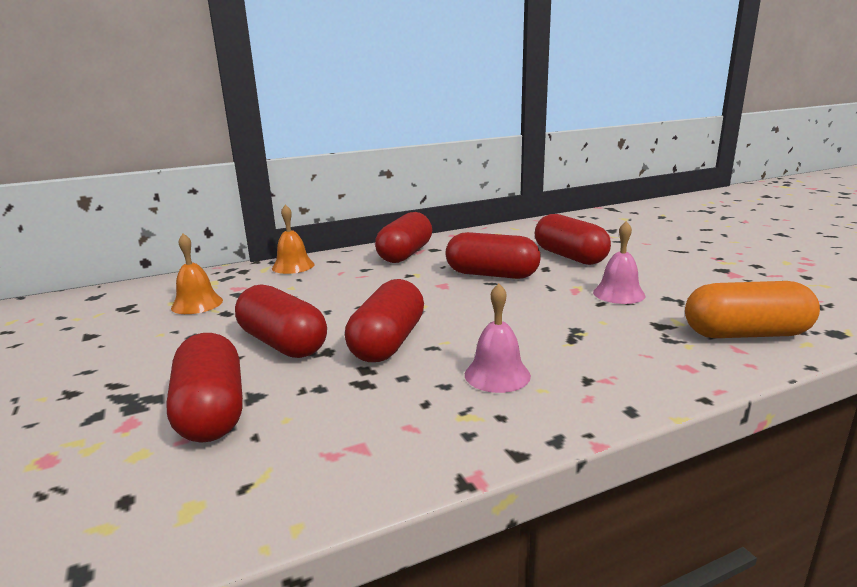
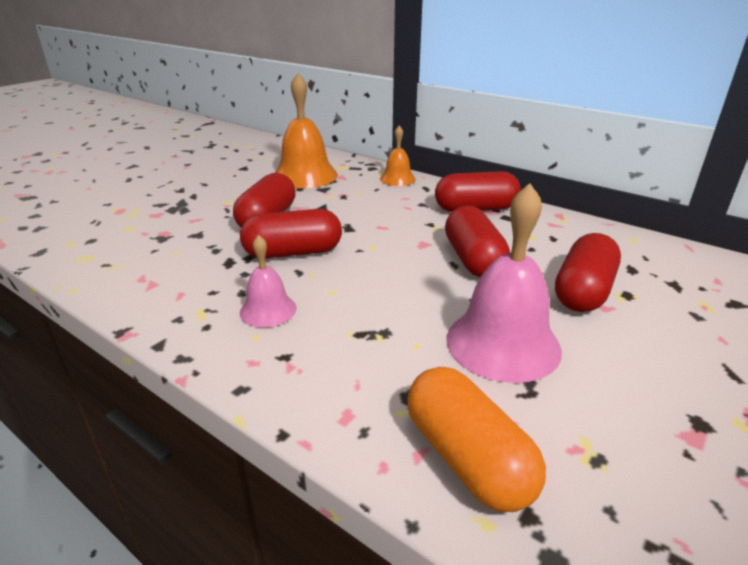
camera: 60 degrees right, 10 degrees up
(197, 304) = (305, 175): orange bell -> orange bell, size x1.84
(211, 411) = (175, 229): red capsule -> none
(619, 294) = (503, 343): pink bell -> pink bell, size x1.84

